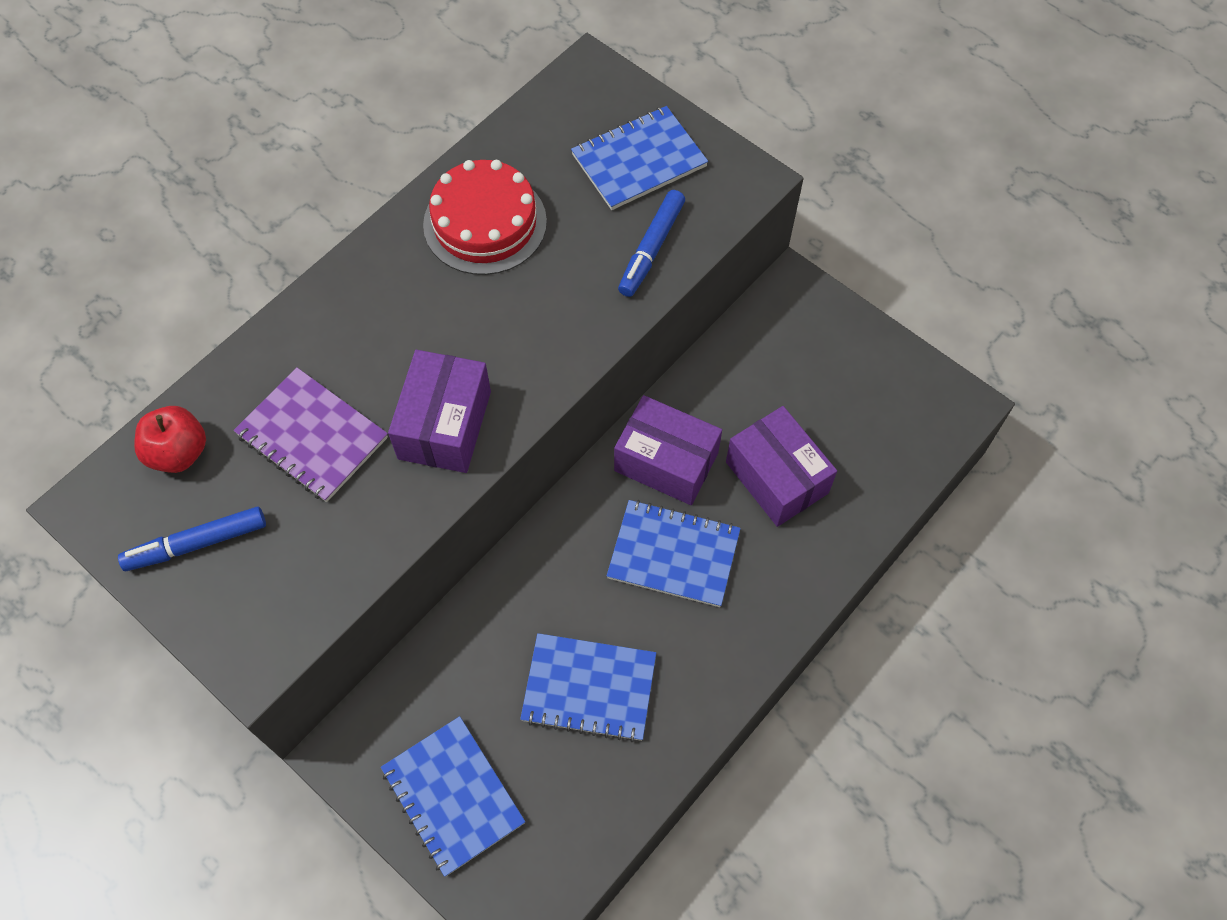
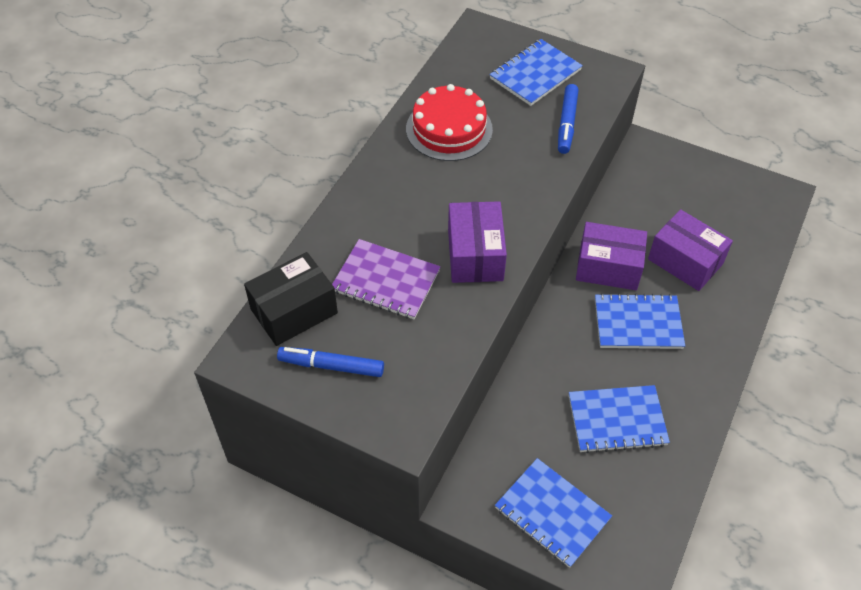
camera: 15 degrees left, 10 degrees down
(179, 452) = (294, 311): red apple -> black box
(197, 544) = (331, 366): blue marker -> blue marker turned 45 degrees clockwise

